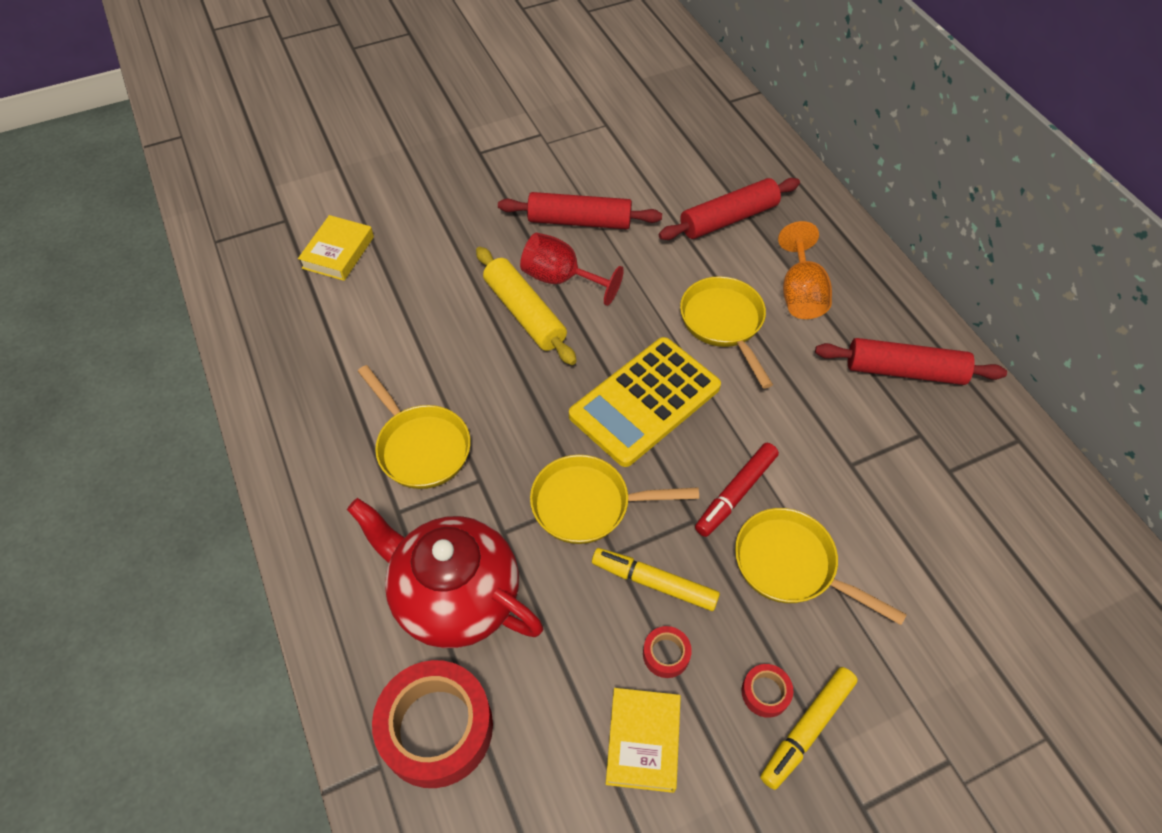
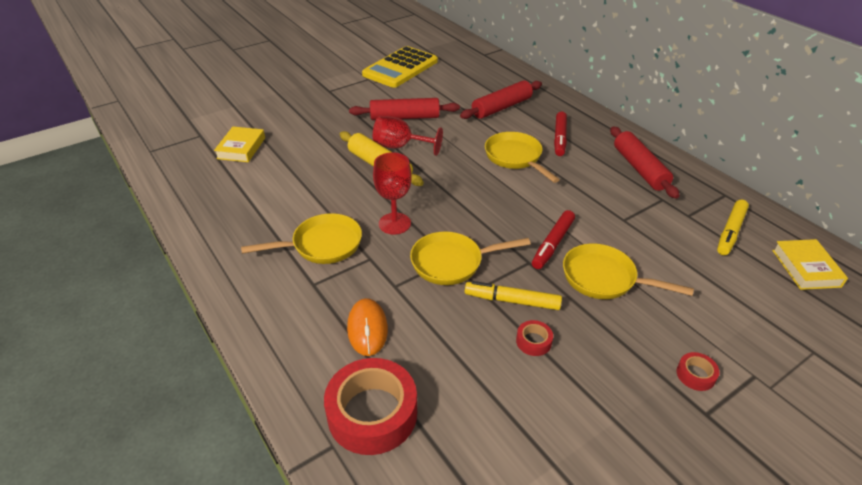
camera: 10 degrees left, 15 degrees down
(420, 447) = (322, 245): yellow pan -> yellow pan turned 60 degrees counterclockwise
(454, 596) = (367, 329): red teapot -> orange mouse
(524, 423) = (394, 223): none -> red goblet
(643, 741) = (533, 397): yellow book -> yellow book (806, 268)
(645, 401) = (475, 203): yellow calculator -> yellow calculator (400, 68)
(765, 692) = (612, 354): red tape -> red tape (695, 375)
(800, 293) = (560, 138): orange goblet -> red marker
(807, 729) = (649, 372): yellow marker -> yellow marker (730, 232)
(904, 371) = (639, 169): red rolling pin -> red rolling pin turned 75 degrees clockwise

